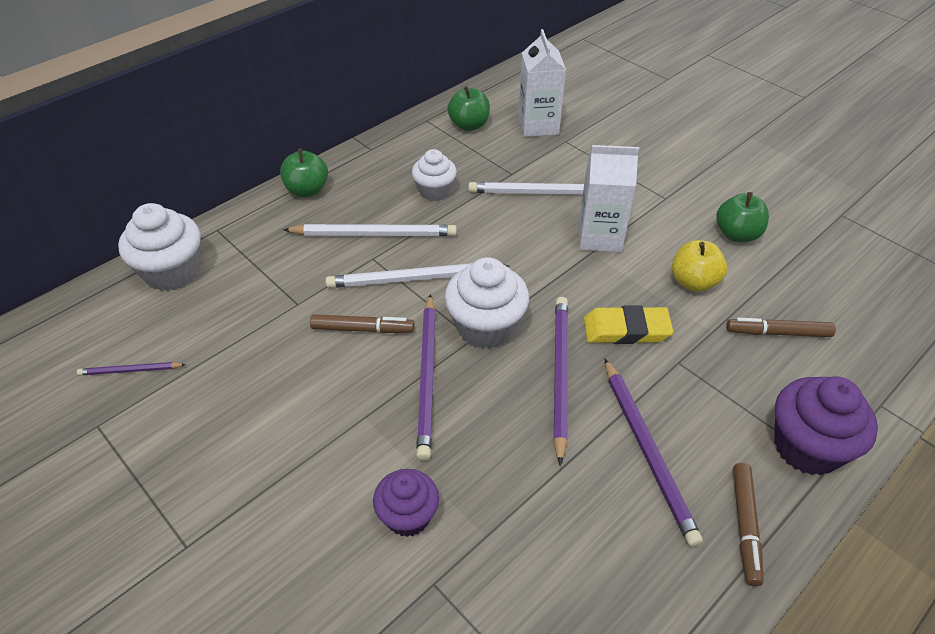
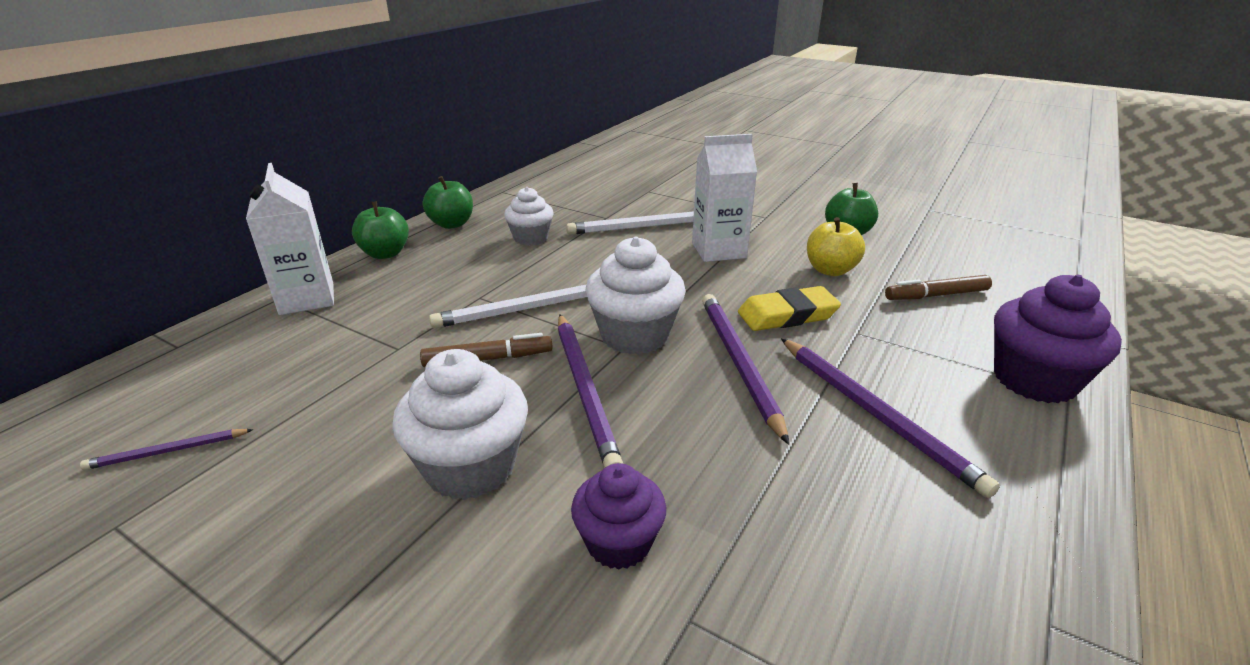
camera: 15 degrees left, 15 degrees down
(172, 272) = (223, 343): white cupcake -> white cupcake (470, 467)
(373, 234) = (474, 278): white pencil -> none
(469, 125) = (547, 190): green apple -> green apple (451, 224)
(538, 126) = (616, 184): white carton -> white carton (307, 298)
(745, 526) = (1028, 464): brown marker -> none

